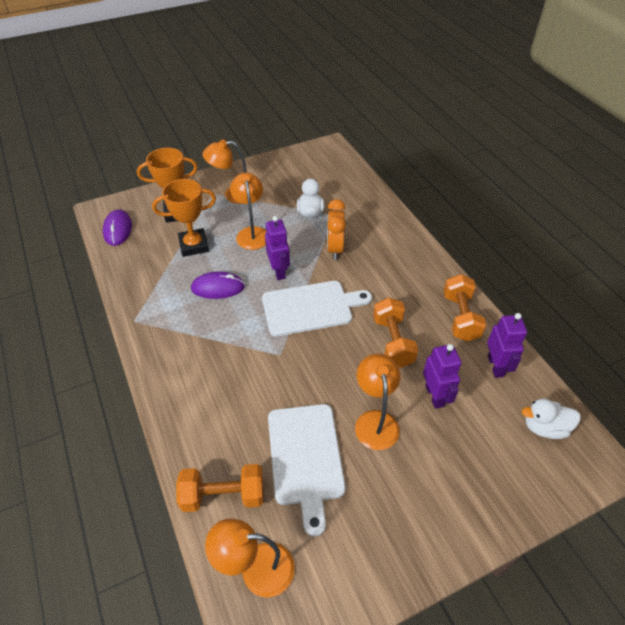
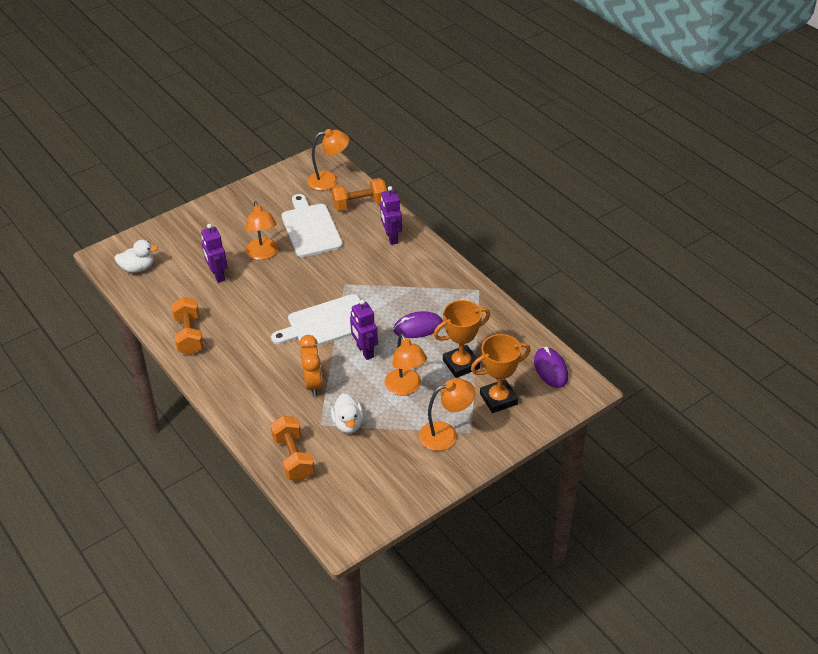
camera: 170 degrees right, 5 degrees down
(393, 342) = (251, 307): orange dumbbell -> orange dumbbell (293, 458)
(496, 366) = (165, 302): purple robot -> purple robot (391, 237)

